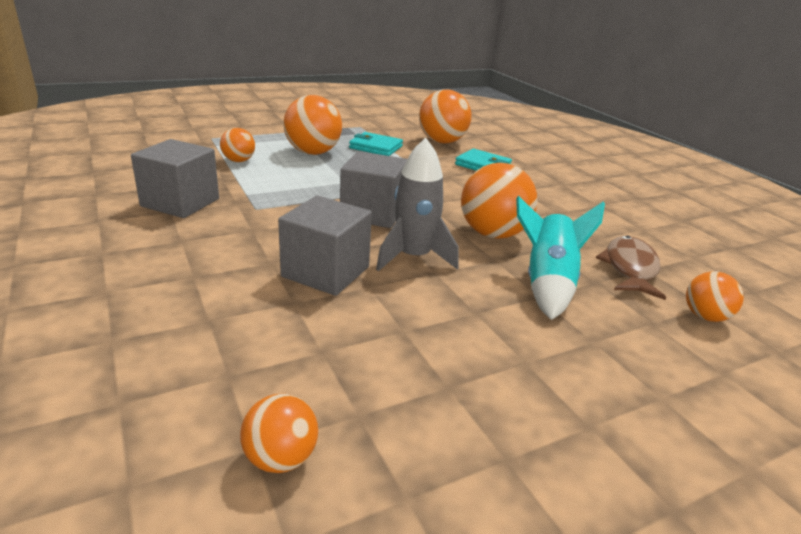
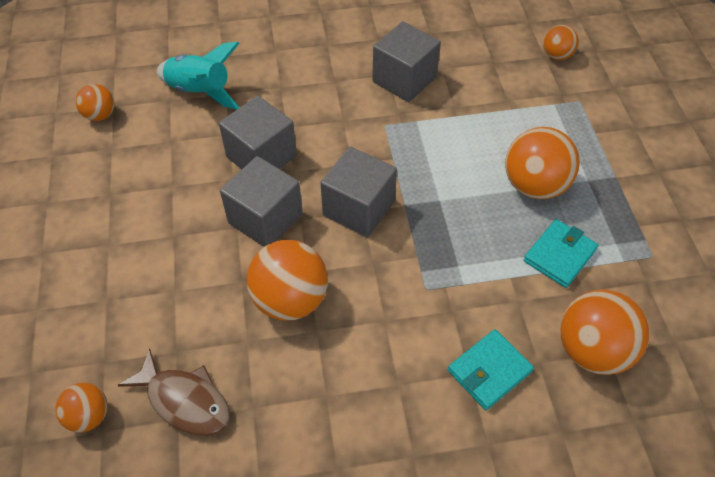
camera: 110 degrees right, 25 degrees up
(238, 161) = (506, 120): orange ball -> orange ball (556, 55)
(413, 257) = (265, 218): grey rocket -> grey cube
(547, 284) = (188, 306): turquoise rocket -> turquoise rocket (200, 92)

